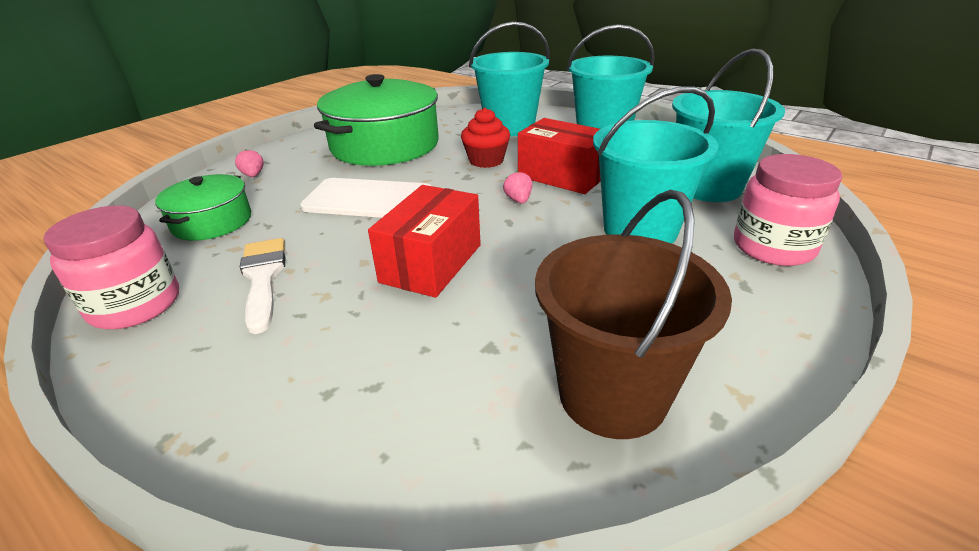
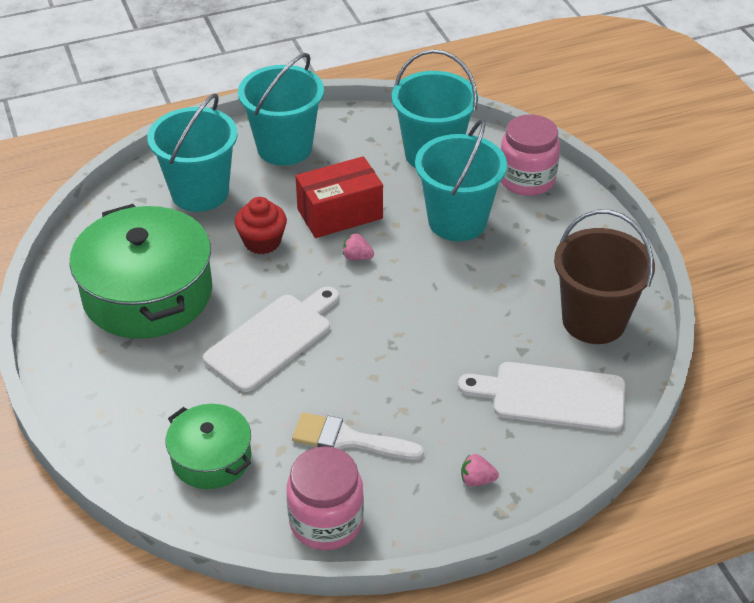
camera: 60 degrees left, 10 degrees up
(253, 175) = (122, 411): pink strawberry -> pink strawberry (477, 480)
(424, 408) = (551, 396): none -> white cutting board
(431, 263) = (408, 341): red box -> none

